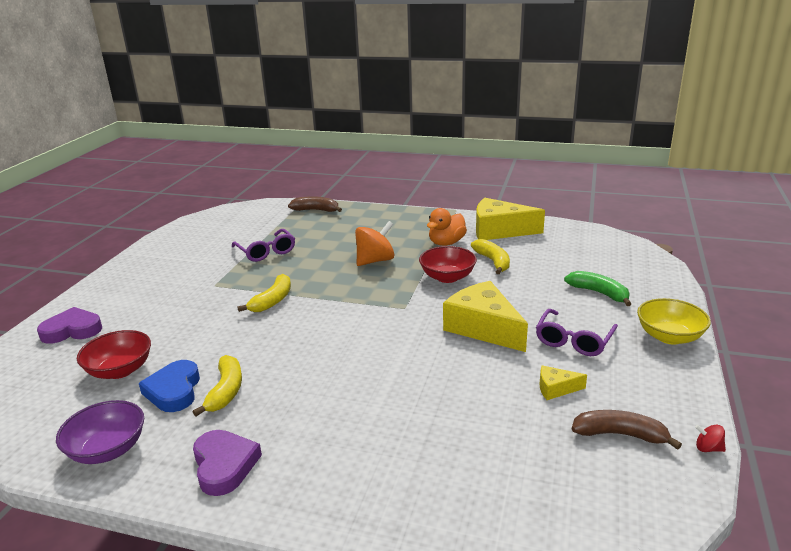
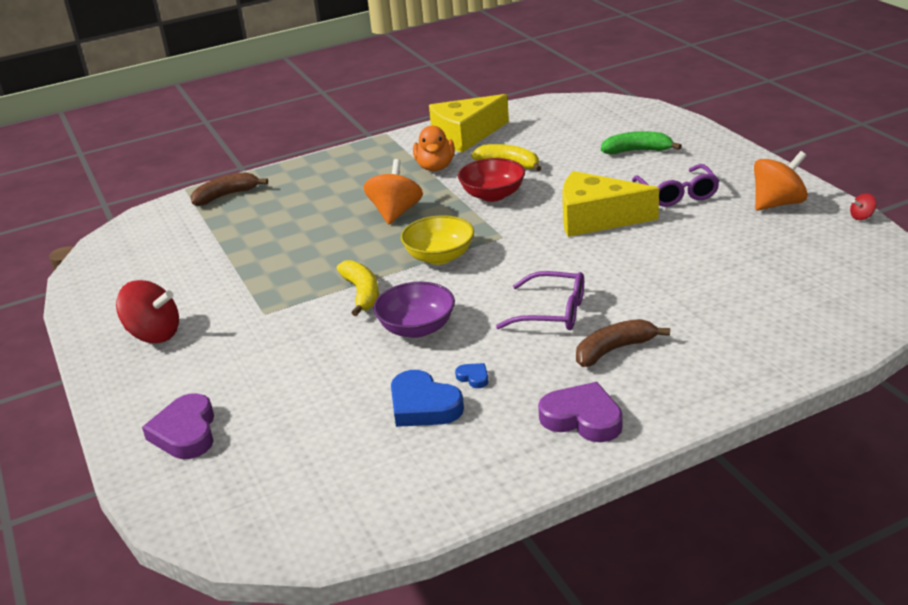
camera: 40 degrees left, 5 degrees up
(72, 330) = (185, 432): purple heart -> purple heart turned 45 degrees counterclockwise
(108, 450) = (460, 475): purple bowl -> purple bowl (417, 328)
(120, 370) = (329, 426): red bowl -> none
(157, 269) = (154, 334): none -> red spinning top
(226, 391) = (473, 377): yellow banana -> blue heart
(266, 252) = (256, 258): purple glasses -> purple glasses (553, 312)
(556, 389) = (720, 232): yellow cheese -> none
(620, 434) = (804, 237): brown banana -> brown banana (614, 350)
(645, 392) = (777, 203): none -> orange spinning top
(669, 336) = (734, 159): yellow bowl -> yellow bowl (439, 257)

